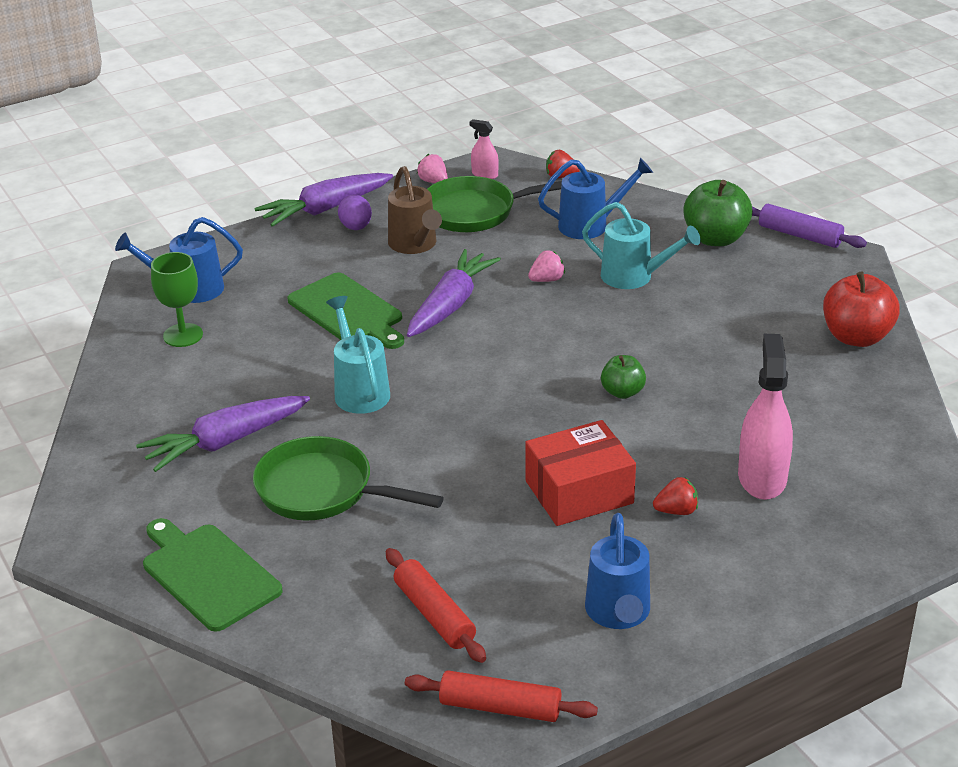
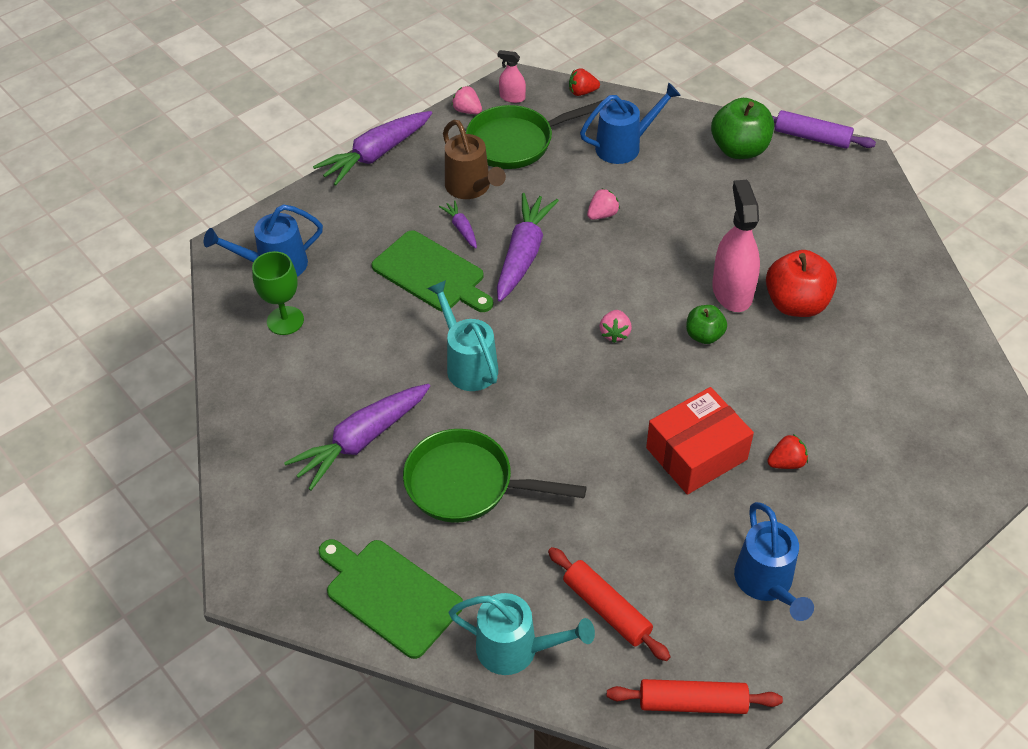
camera: 10 degrees left, 15 degrees up
(356, 227) = (410, 173): purple egg -> none
(392, 277) = (461, 228): none -> purple carrot
(525, 380) = (615, 333): none -> pink strawberry
(634, 277) = (679, 202): turquoise watering can -> turquoise watering can (516, 649)
(762, 478) = (849, 415): pink spray bottle -> pink spray bottle (732, 291)
(856, 337) = (890, 247): red apple -> red apple (796, 304)

